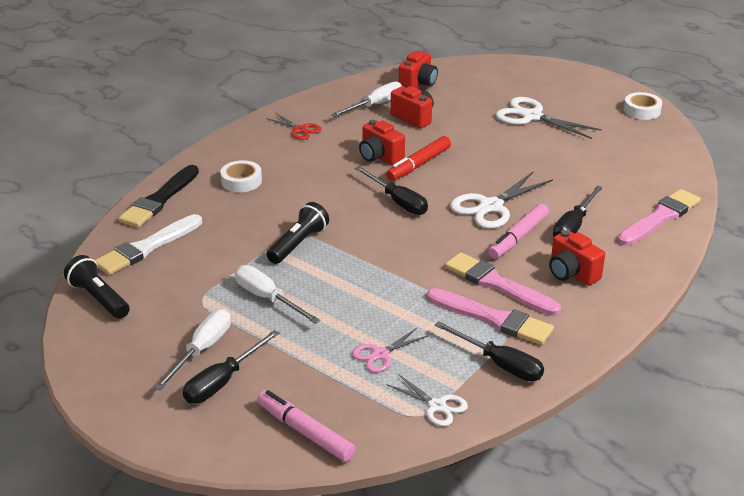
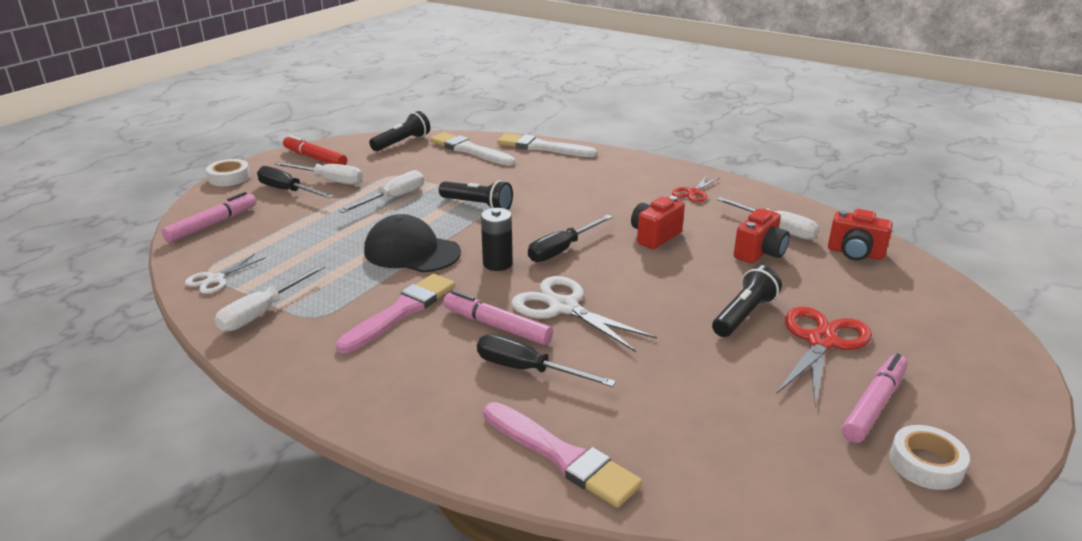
camera: 85 degrees right, 5 degrees down
(159, 200) = (542, 147): black brush -> white brush
(241, 181) = (581, 174): white tape -> white tape (229, 178)
(380, 354) = (299, 250): pink scissors -> none
(392, 282) = (411, 252): none -> black cap
(419, 165) = (646, 259): red marker -> red marker (315, 158)
(419, 235) = (497, 263): none -> black battery
(493, 318) = (339, 308): pink brush -> none
(499, 364) = (262, 312): black screwdriver -> white screwdriver
(500, 137) = (744, 315): none -> black flashlight
(531, 117) = (821, 342): white scissors -> red scissors
(571, 273) = (418, 364): red camera -> none
(594, 114) = (873, 405): none -> pink marker

